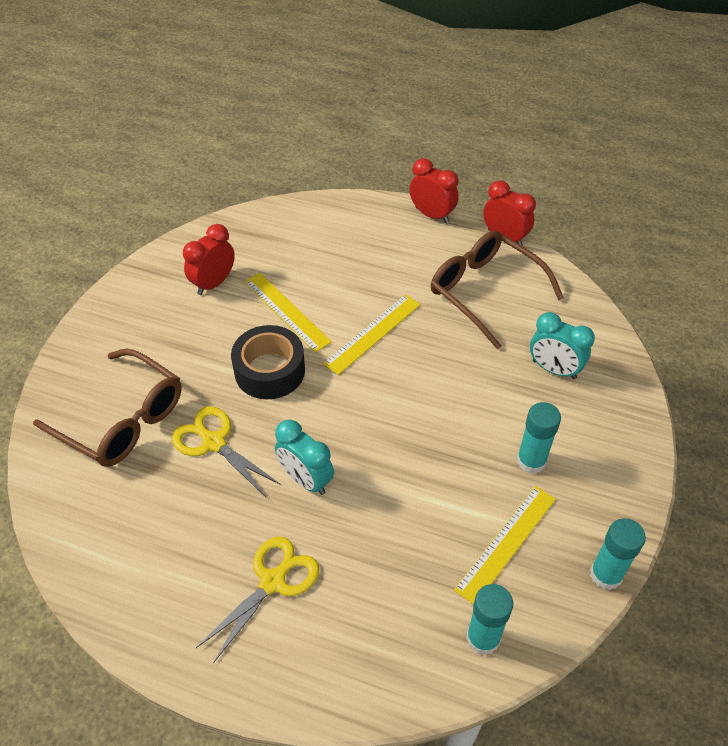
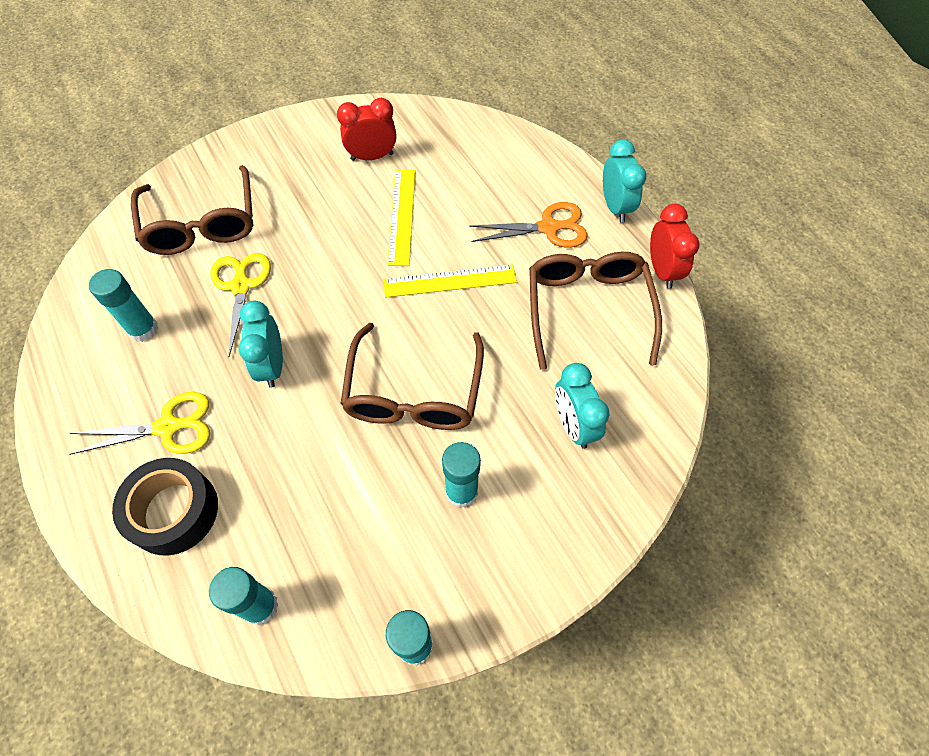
camera: 40 degrees right, 10 degrees up
(165, 530) = (143, 329): none -> turquoise glue stick
(269, 371) = (338, 257): black tape -> black tape (174, 511)
(402, 255) = (548, 228): none -> orange scissors
(431, 424) = (413, 394): none -> brown glasses
(432, 215) = (615, 207): red clock -> turquoise clock
(506, 543) = (363, 544): yellow ruler -> none

